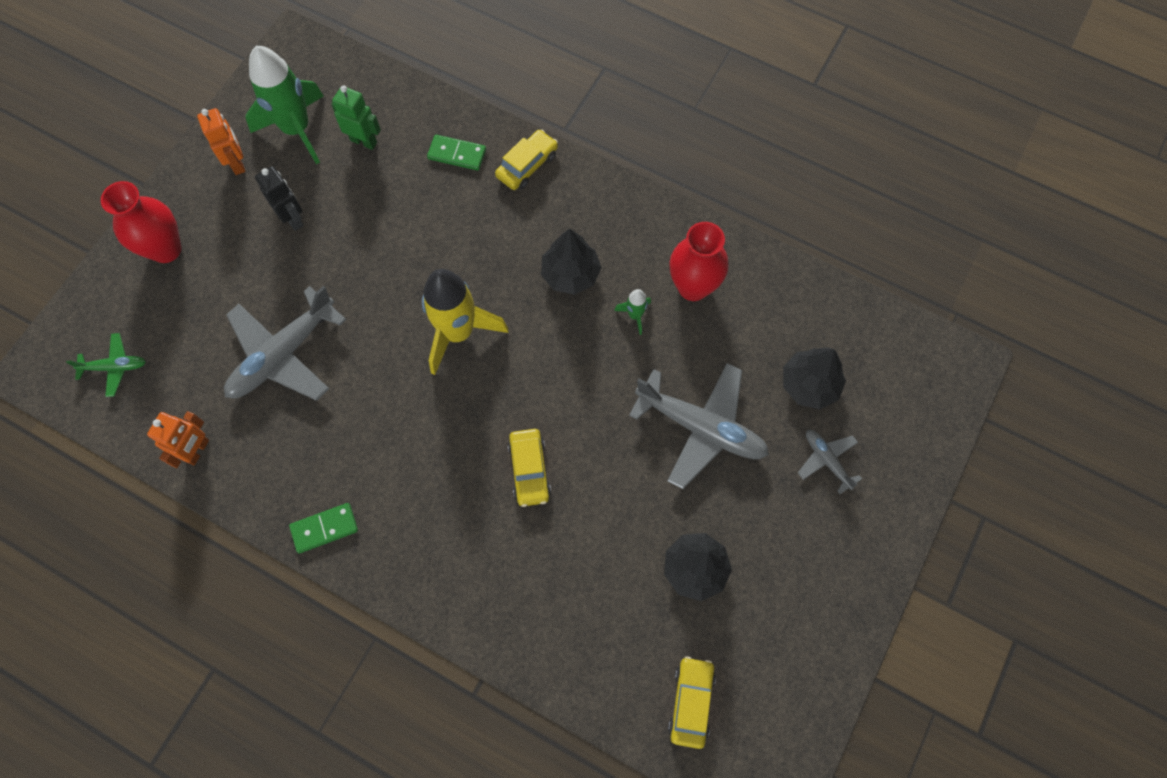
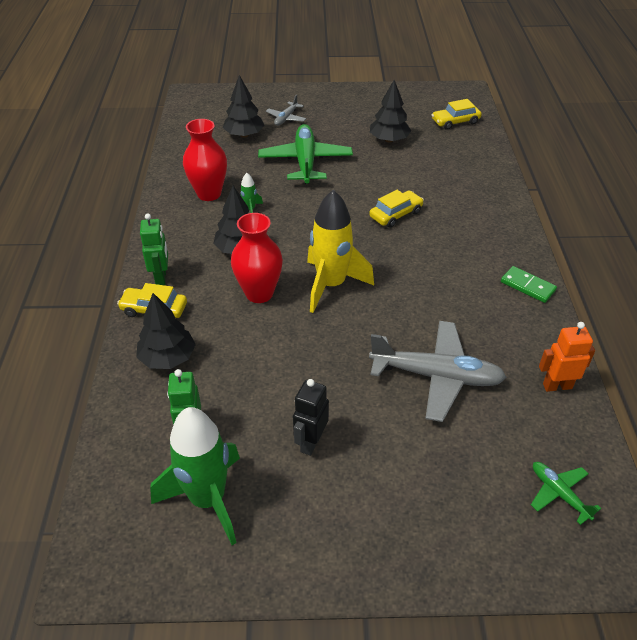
camera: 120 degrees left, 25 degrees down
(166, 249) = (420, 533): red vase -> red vase (259, 293)
(237, 163) = (281, 531): orange robot -> none
(457, 154) = (168, 358): green domino -> black tree
(570, 187) = (161, 277): none -> green robot
(701, 428) = (305, 162): grey plane -> green plane

